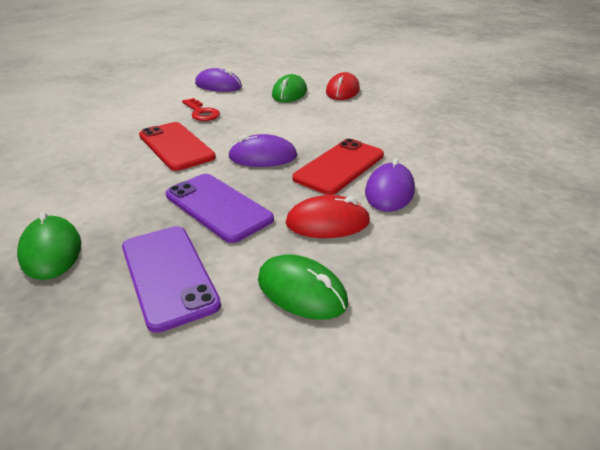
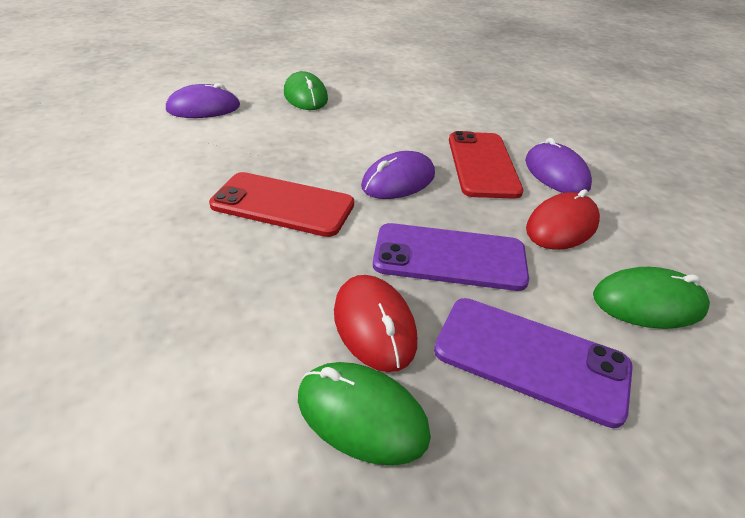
camera: 40 degrees left, 5 degrees up
(201, 113) = (242, 150): red key -> none
(342, 91) = (356, 80): red mouse -> red mouse (374, 325)

